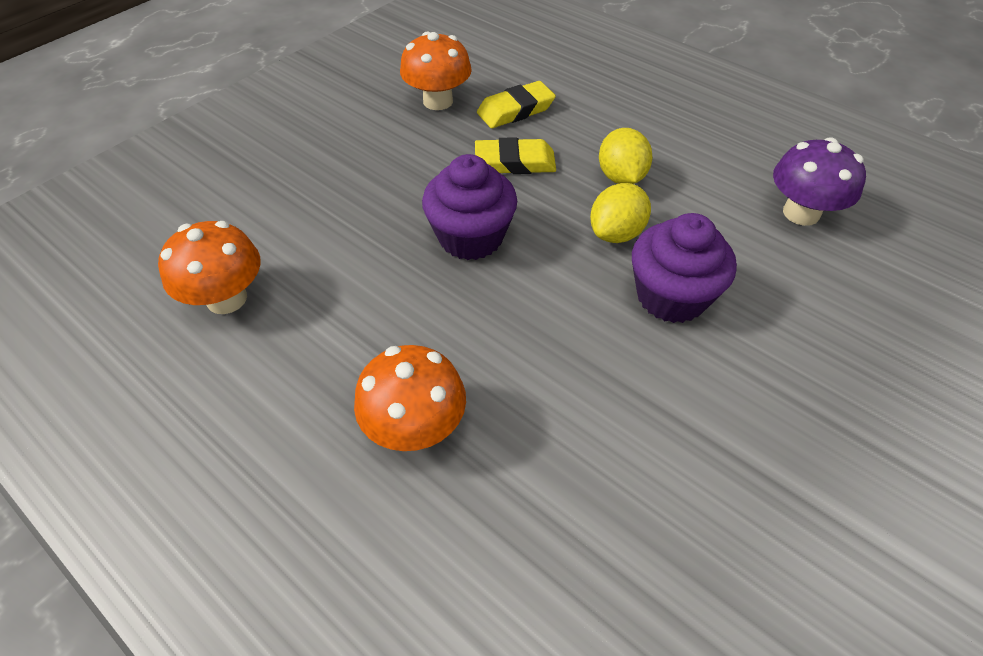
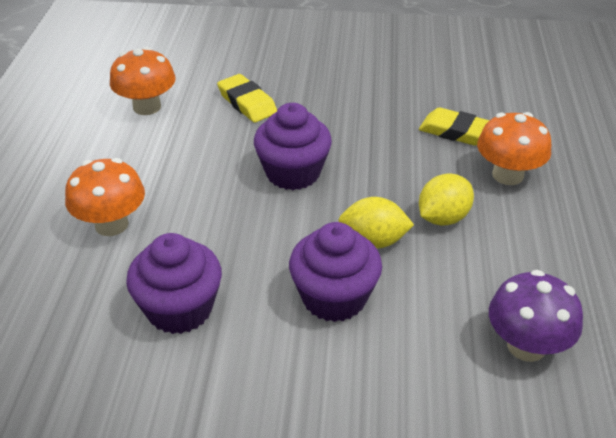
camera: 55 degrees right, 10 degrees down
(438, 101) = (418, 93): orange mushroom -> orange mushroom (507, 175)
(515, 162) = (394, 158): yellow eraser -> yellow eraser (247, 103)
(605, 424) = (179, 309): none -> purple cupcake

